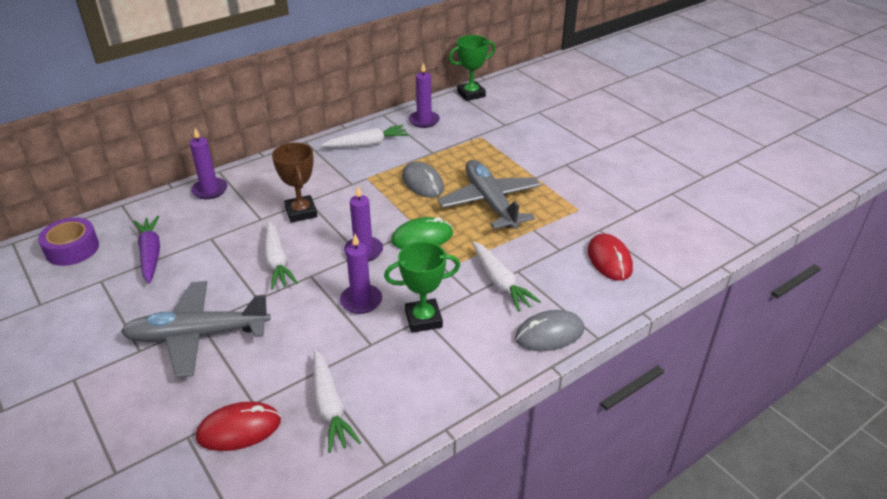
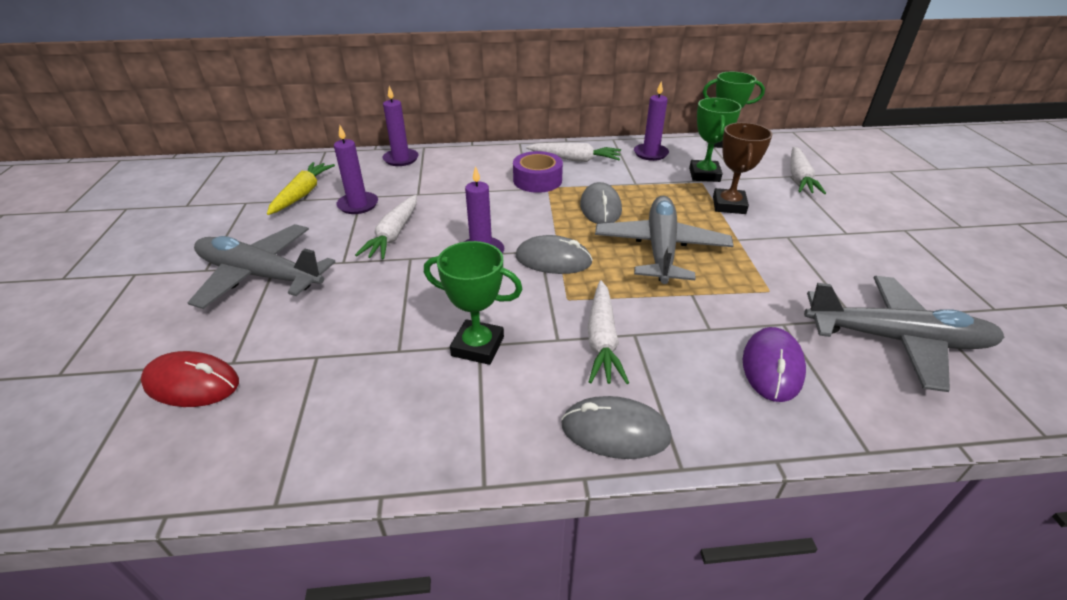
camera: 30 degrees right, 0 degrees up
(72, 249) = (255, 172): purple tape -> purple tape (537, 180)
(150, 254) = (302, 194): purple carrot -> yellow carrot
(301, 212) = (458, 199): brown trophy -> brown trophy (729, 205)
(330, 407) = (292, 402): white carrot -> white carrot (799, 178)
(361, 301) = (432, 301): purple candle -> purple candle (358, 205)
(422, 238) = (553, 260): green mouse -> grey mouse
(478, 129) = (704, 175): none -> green trophy
(609, 260) = (772, 367): red mouse -> purple mouse
(664, 216) = (895, 339): none -> grey plane

